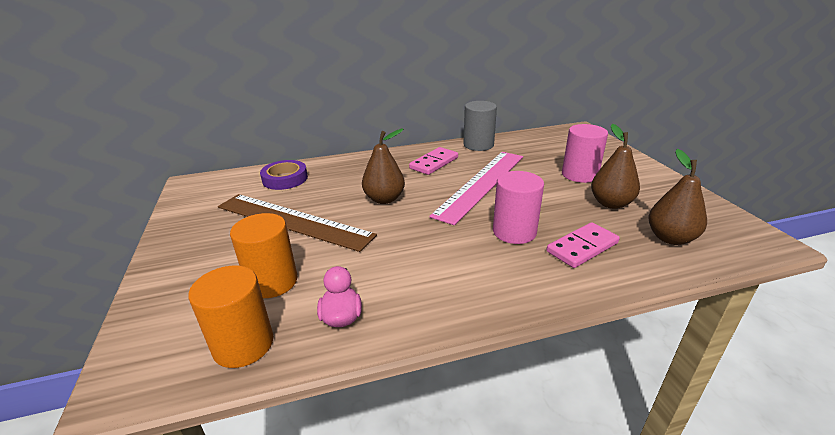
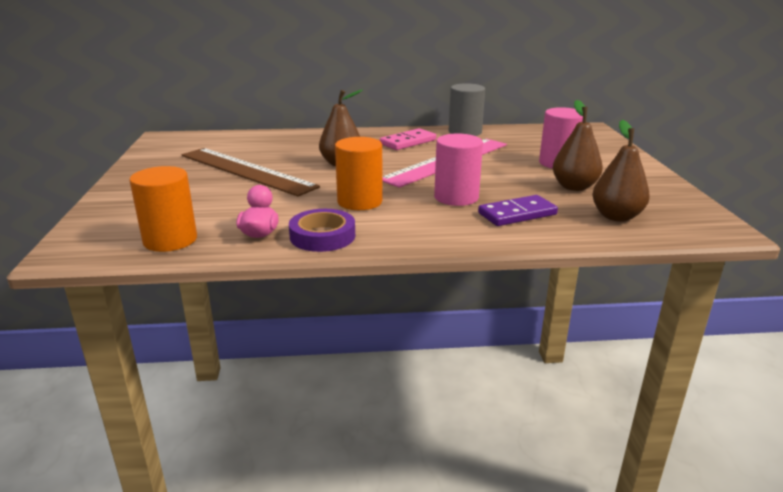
camera: 10 degrees right, 5 degrees down
(272, 282) = (210, 207): orange cylinder -> orange cylinder (359, 201)
(285, 179) = (252, 141): purple tape -> purple tape (322, 236)
(582, 247) = (517, 214): pink domino -> purple domino

